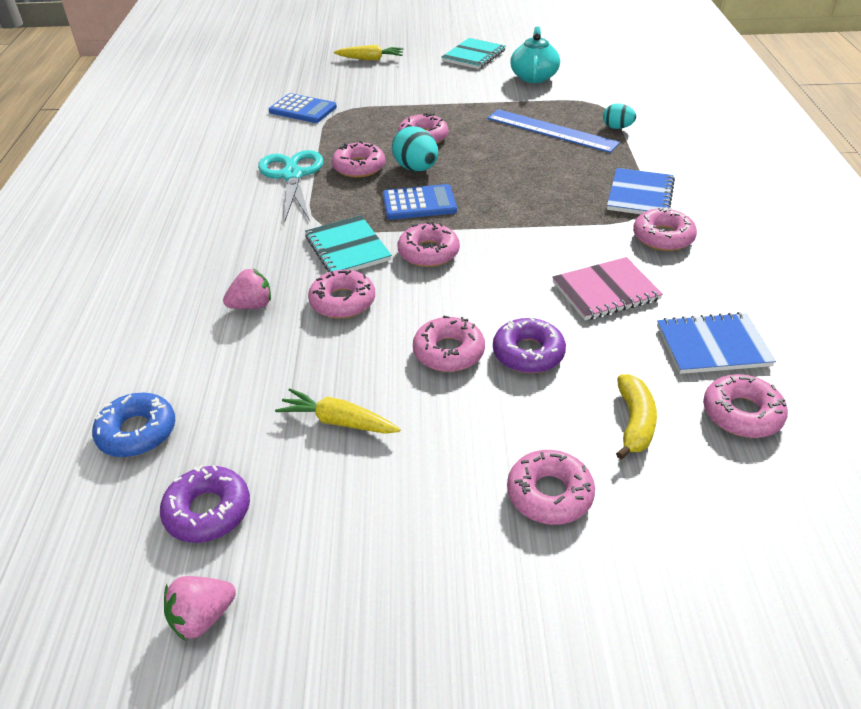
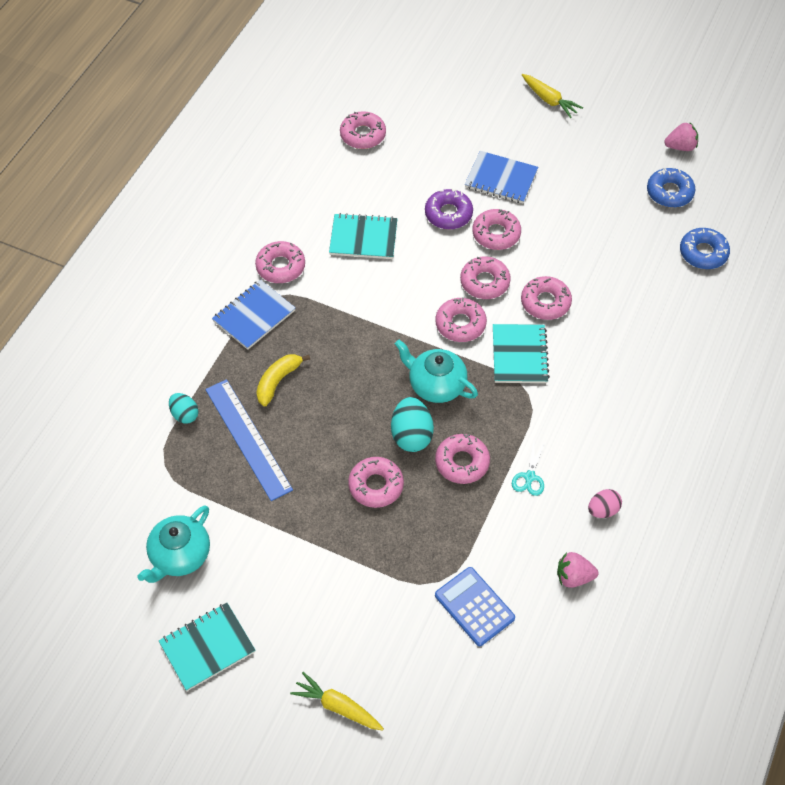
camera: 155 degrees left, 15 degrees up
(208, 511) = (669, 192): purple donut -> blue donut
(216, 176) = (603, 510): none -> pink egg
(252, 305) = (611, 325): pink strawberry -> pink strawberry (573, 577)
(292, 175) = (529, 477): turquoise scissors -> turquoise scissors, size x0.48
(338, 421) = (584, 214): yellow carrot -> yellow carrot (549, 100)
(419, 203) = (436, 385): blue calculator -> turquoise teapot
(549, 494) = (494, 136): pink donut -> pink donut (484, 282)
(605, 291) = (363, 238): pink notebook -> turquoise notebook
(634, 423) = (423, 152): yellow banana -> yellow banana (278, 381)
(712, 346) = (337, 175): blue notebook -> blue notebook (501, 179)

